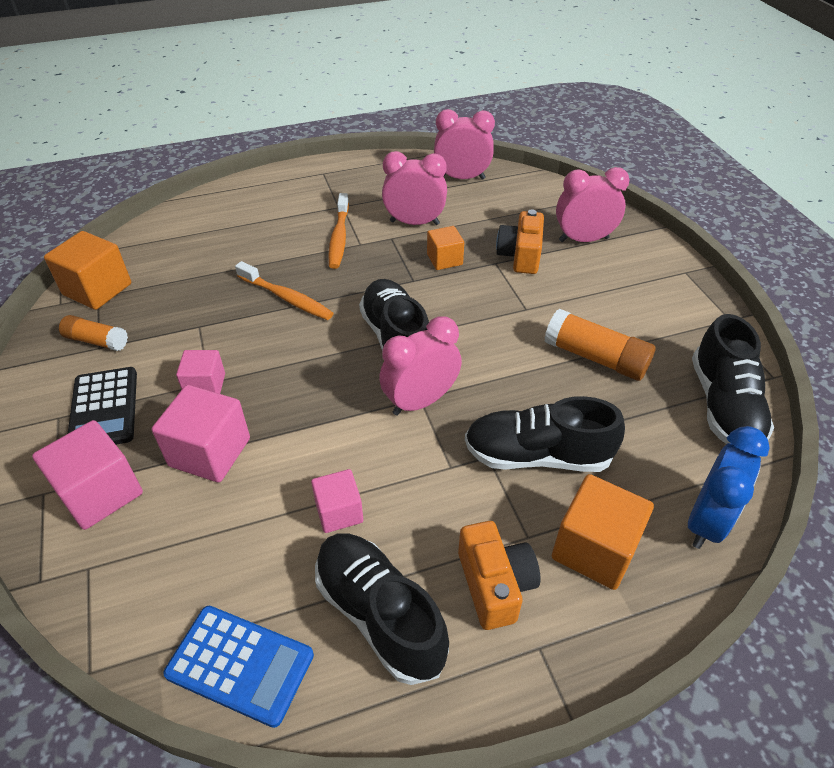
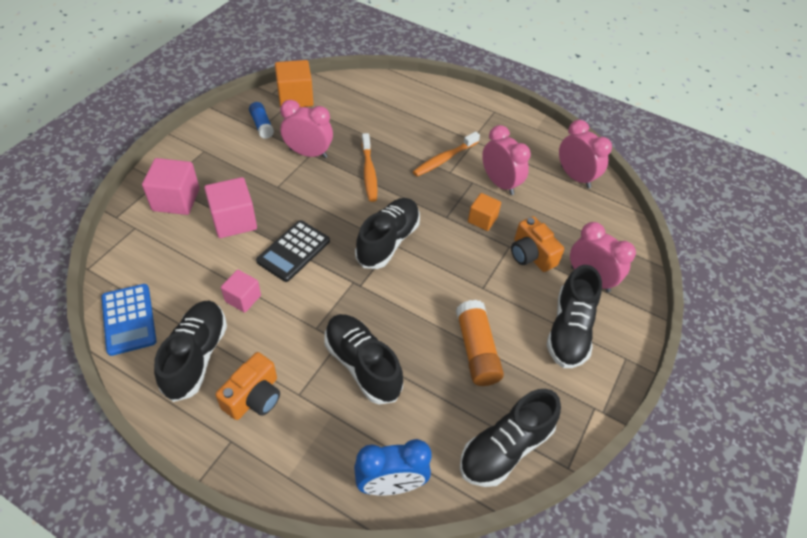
camera: 45 degrees right, 5 degrees up
(97, 341) = (262, 125): orange glue stick -> blue glue stick
(104, 409) = (223, 162): black calculator -> black calculator (293, 251)
(205, 385) = (273, 187): pink cube -> none
(420, 401) = (351, 284): pink clock -> pink clock (308, 153)
(520, 256) = (531, 255): orange camera -> orange camera turned 90 degrees counterclockwise
(594, 549) = (318, 433): orange cube -> none
(627, 285) = (569, 330): none -> black shoe

